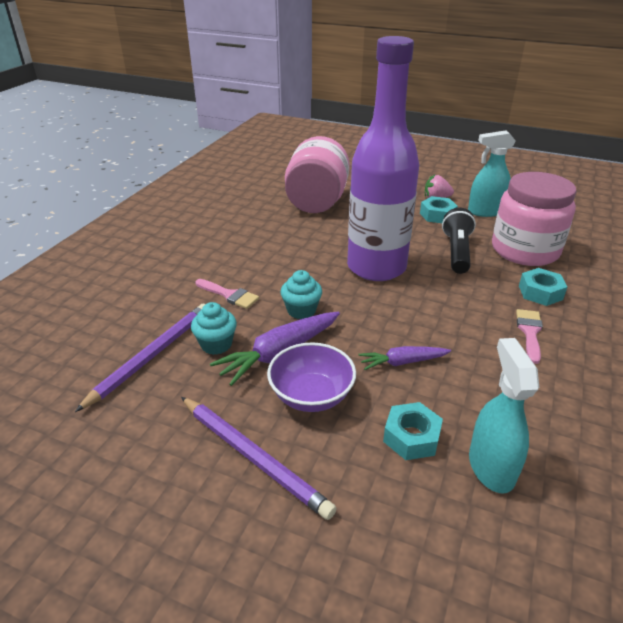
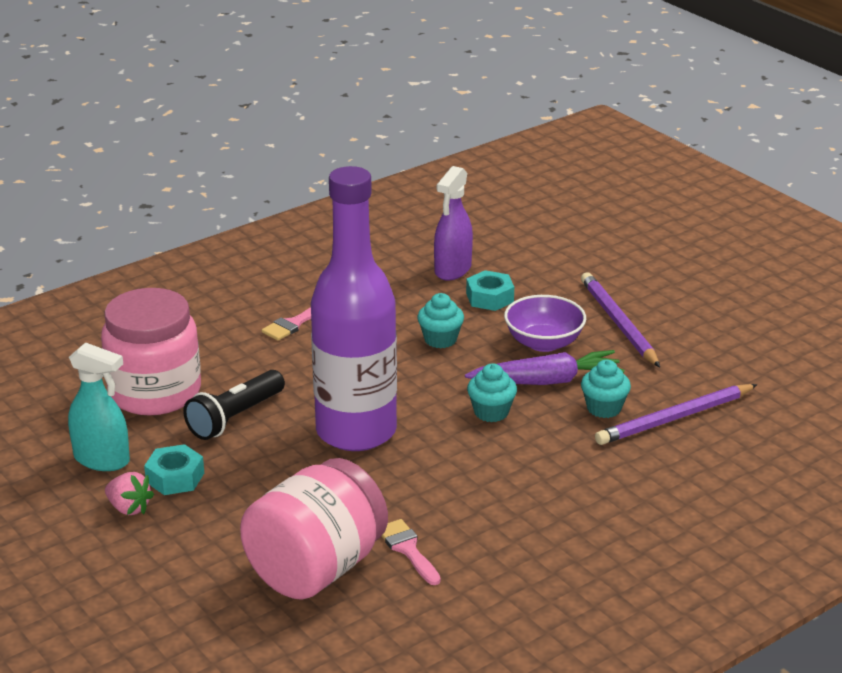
camera: 150 degrees left, 5 degrees down
(229, 295) = (559, 456): pink brush -> pink brush (407, 549)
(402, 362) = (440, 339): purple carrot -> turquoise cupcake
(491, 467) = (452, 270): turquoise spray bottle -> purple spray bottle
(540, 292) = (223, 348): turquoise nut -> none

